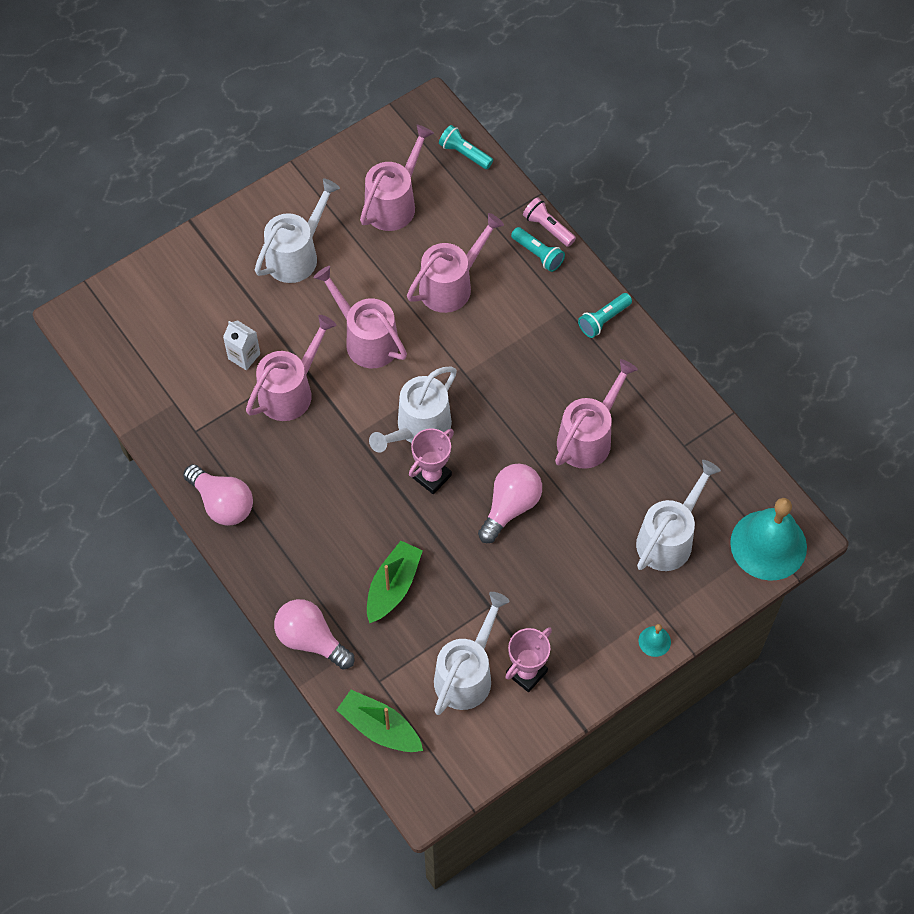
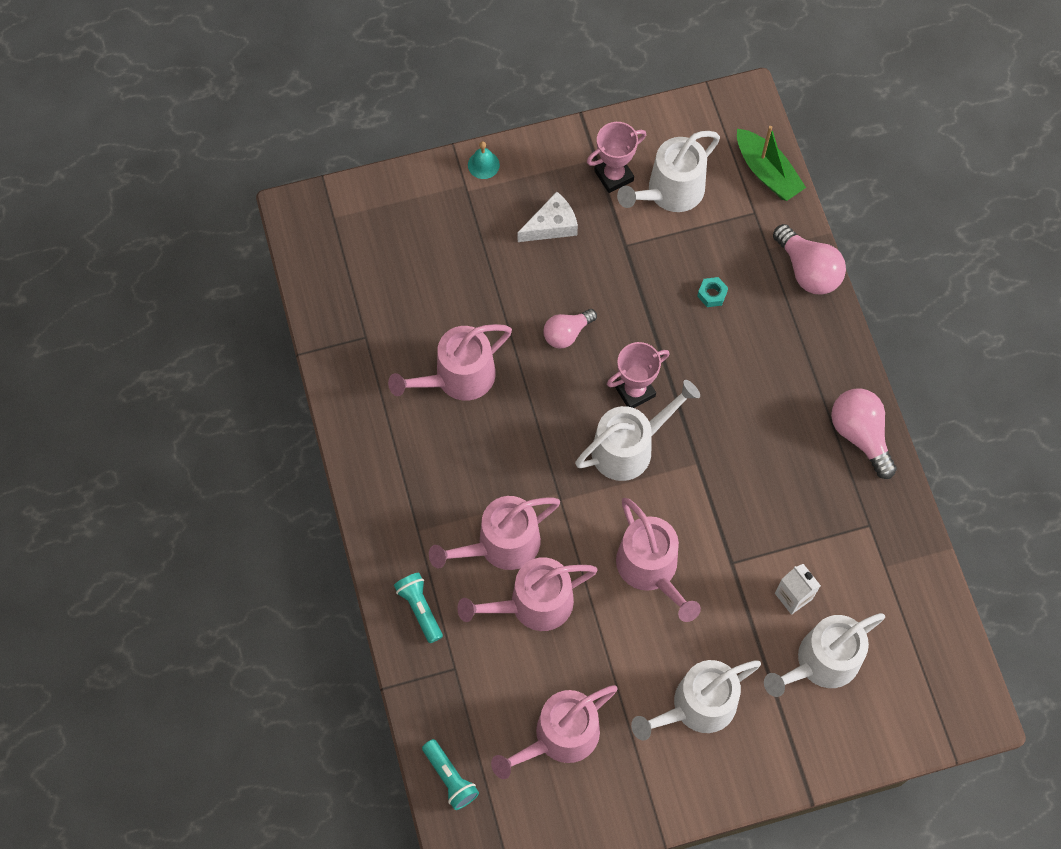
camera: 160 degrees left, 5 degrees up
(290, 391) = (754, 536): pink watering can -> pink watering can (501, 544)
(393, 586) = (712, 294): green boat -> turquoise nut
(510, 507) = (567, 333): pink light bulb -> pink light bulb, size x0.66
(548, 228) = (394, 639): pink flashlight -> none
(565, 602) = (552, 225): none -> white cheese
(603, 320) = (383, 503): turquoise flashlight -> none
(668, 539) = (425, 251): white watering can -> white watering can (821, 662)
(768, 545) = (333, 214): turquoise bell -> none

